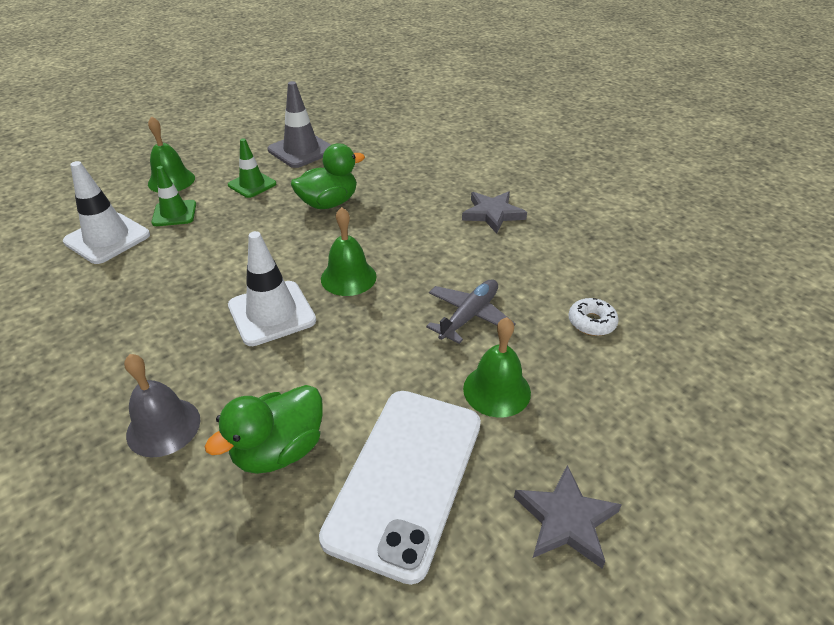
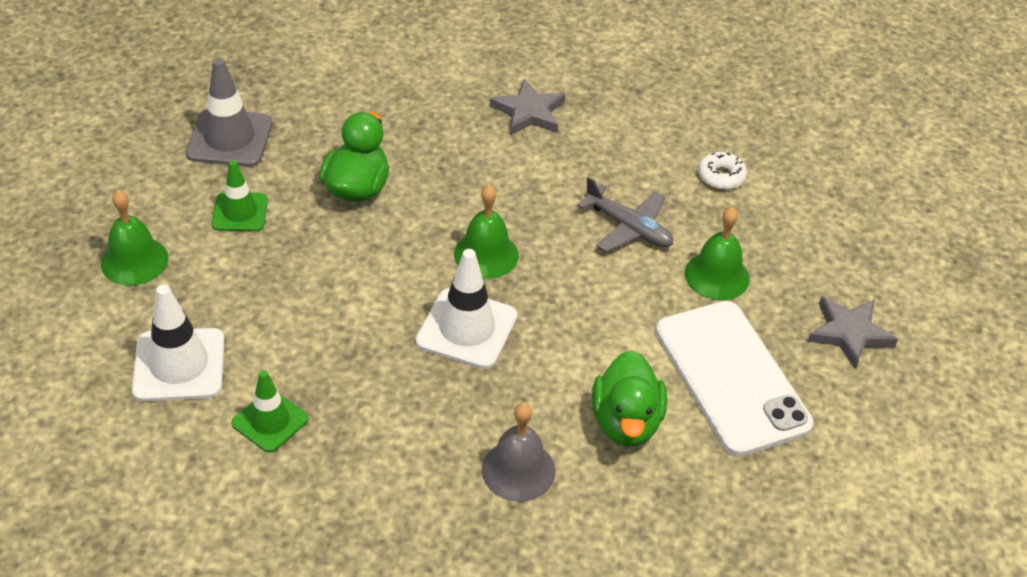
camera: 45 degrees left, 5 degrees up
(174, 213) = (207, 295): green traffic cone -> green traffic cone (270, 421)
(469, 316) = (628, 227): grey plane -> grey plane turned 135 degrees clockwise

